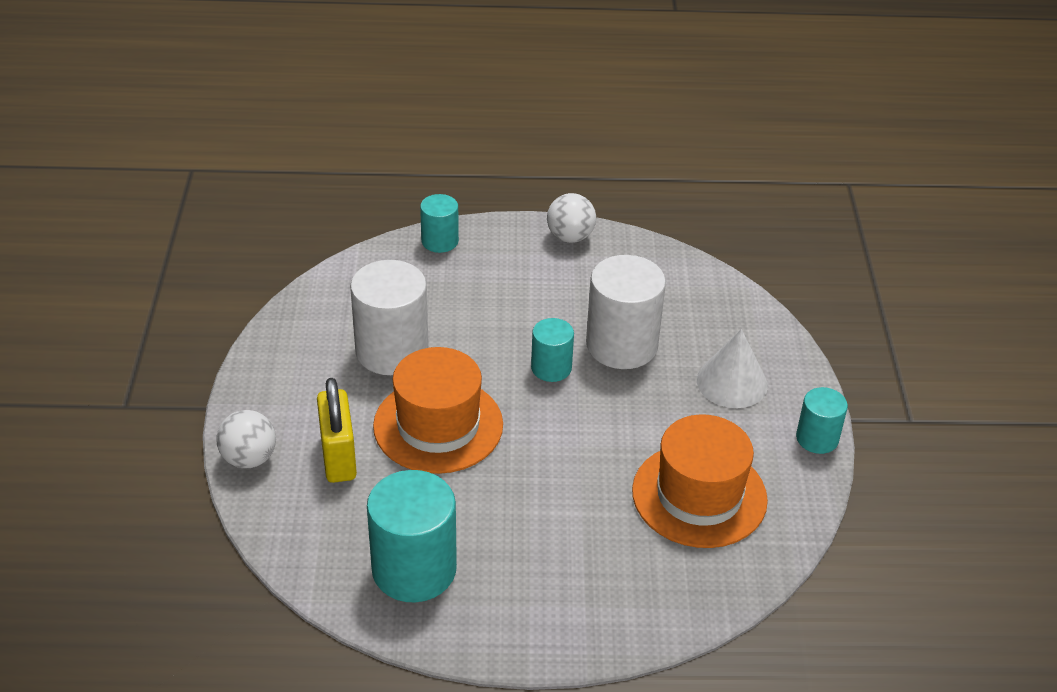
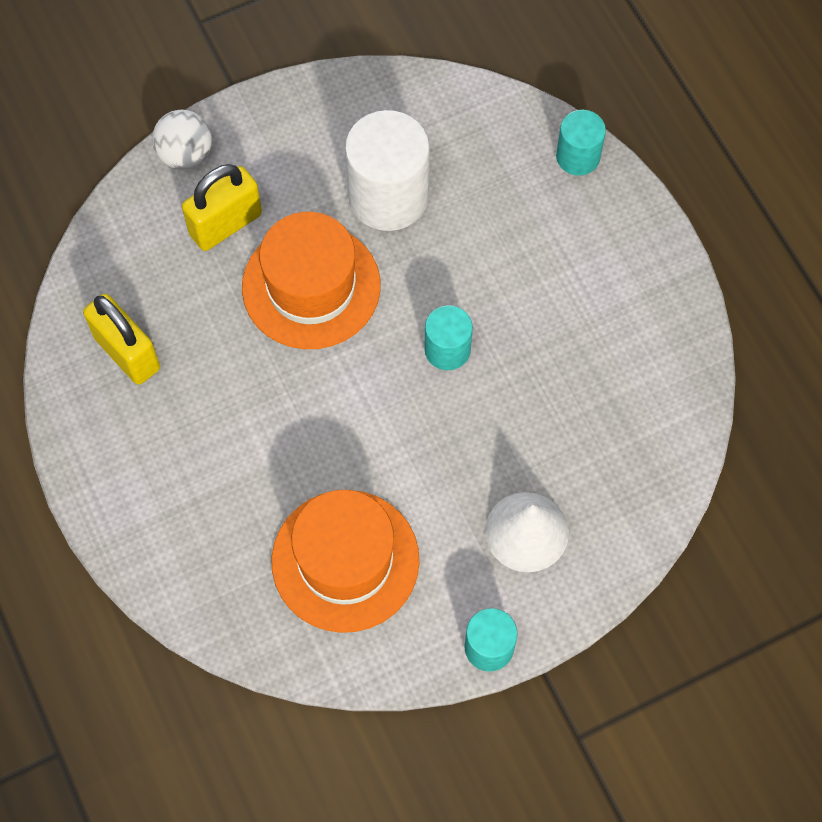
camera: 65 degrees right, 25 degrees up
(414, 569) = (127, 353): turquoise cylinder -> yellow padlock
(570, 237) = (665, 276): white ball -> none
(621, 345) = (521, 401): white cylinder -> none

